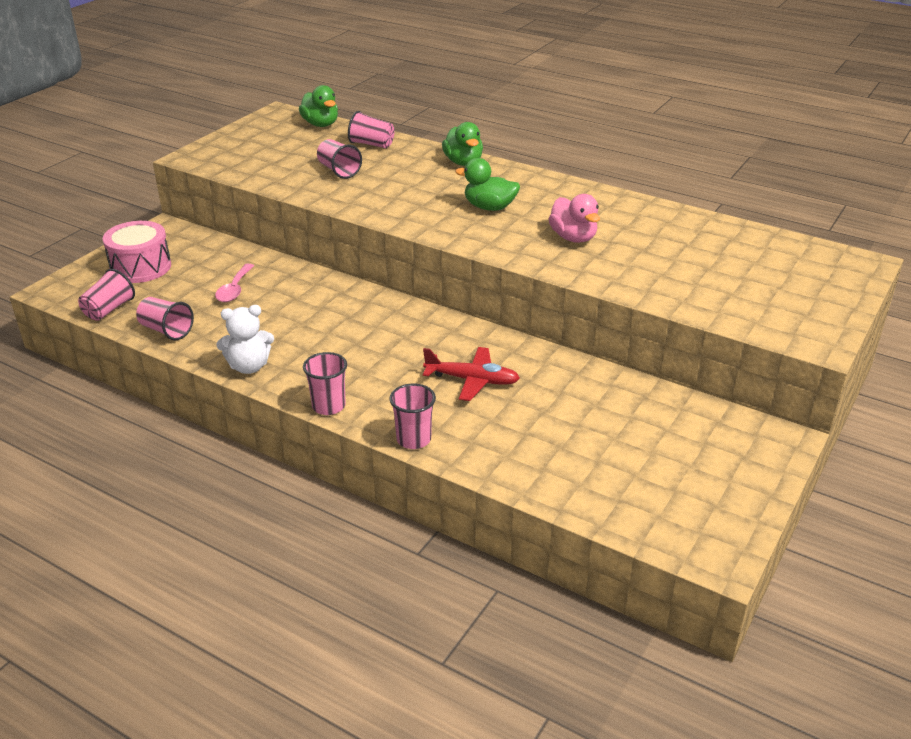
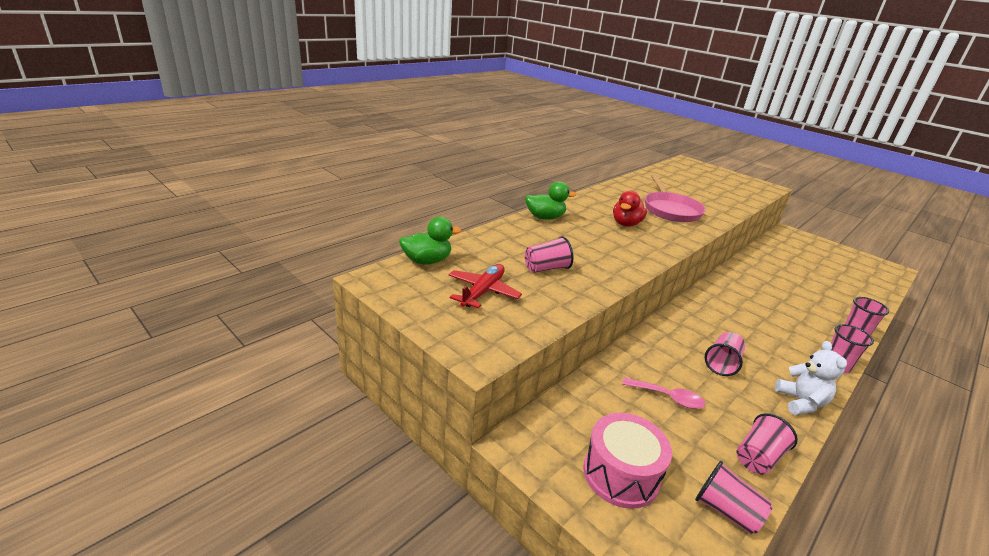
camera: 80 degrees left, 5 degrees down
(371, 144) = (492, 245): pink cup -> pink cup (722, 363)
(472, 380) = (775, 300): red plane -> red plane (483, 292)
(489, 207) = (626, 224): green duck -> red duck
(573, 238) = (670, 210): pink duck -> pink pan

